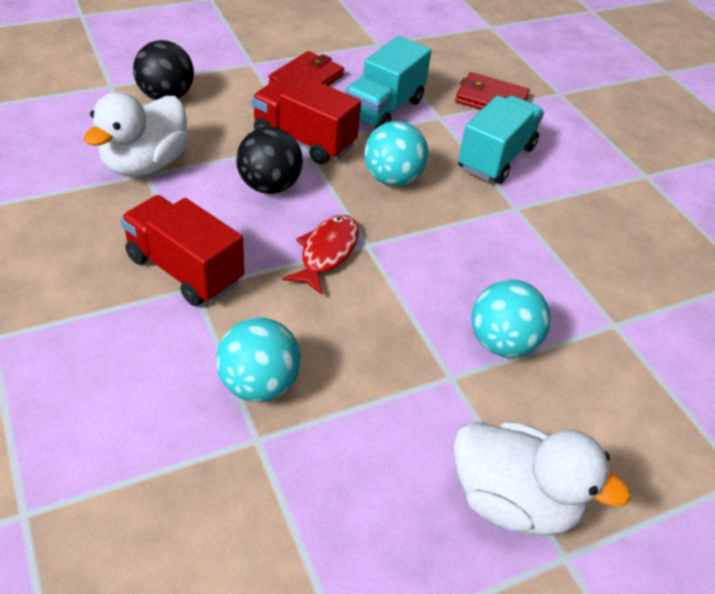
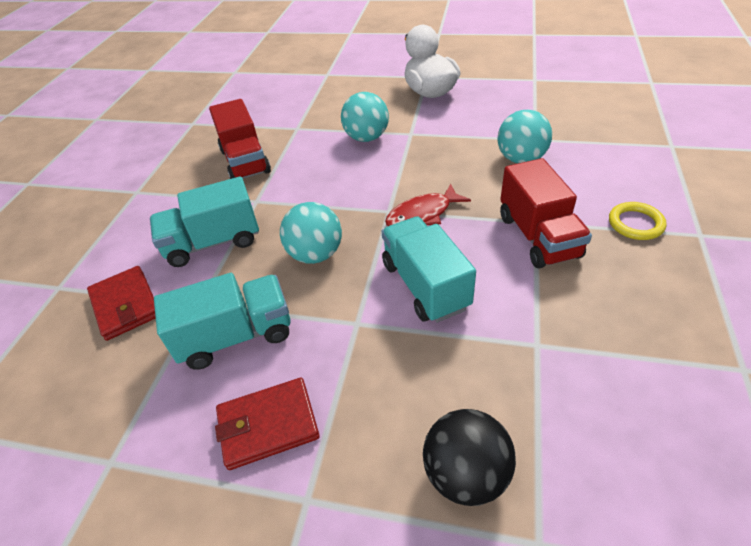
camera: 135 degrees left, 0 degrees up
(73, 326) = (635, 224): none -> yellow ring
(145, 164) = (535, 358): white duck -> none
(269, 186) = (425, 285): black ball -> turquoise truck
(304, 140) = (353, 326): red truck -> red truck (245, 161)

